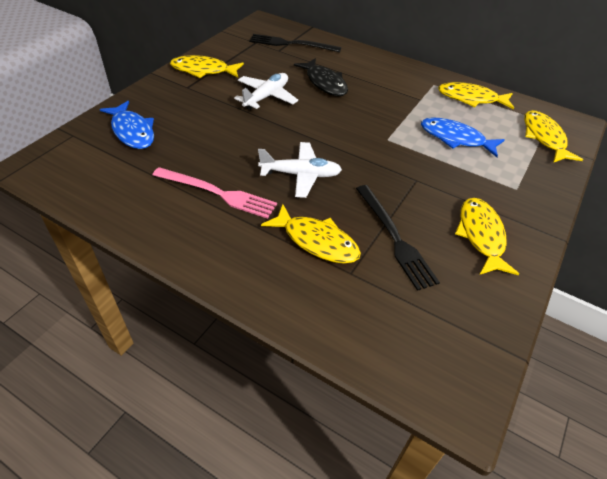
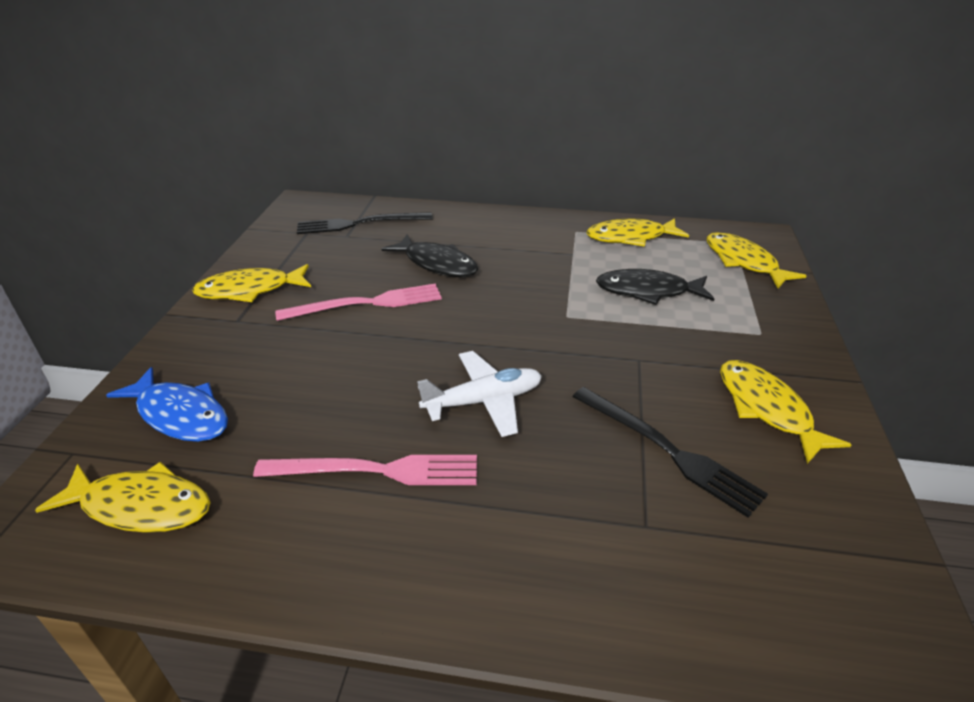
camera: 20 degrees left, 10 degrees down
(266, 97) = (367, 303): white plane -> pink fork
(316, 241) = (568, 494): yellow fish -> yellow fish (140, 506)
(455, 138) = (648, 291): blue fish -> black fish

